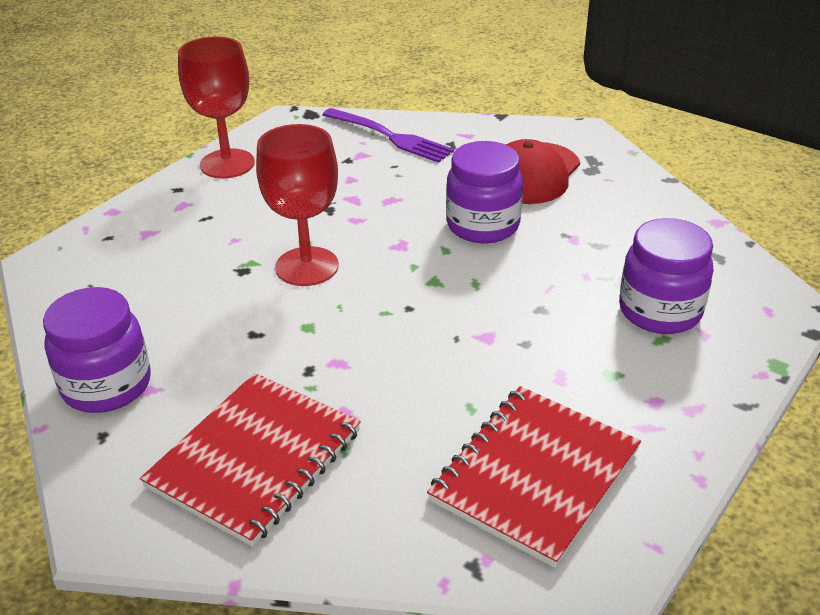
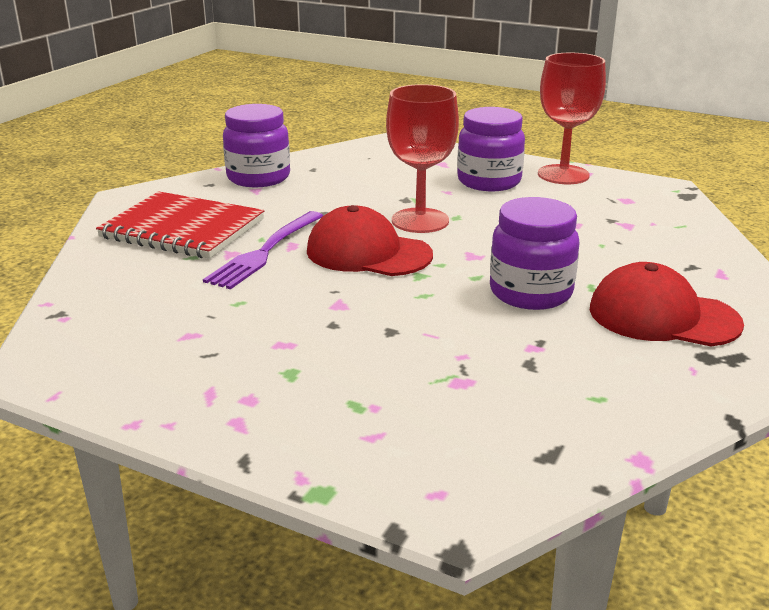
camera: 80 degrees right, 10 degrees down
(376, 308) = (368, 253): none -> red cap
(390, 136) = (676, 234): purple fork -> purple fork (265, 252)
(535, 475) = (151, 335): red notebook -> none
(659, 311) = (408, 404): purple jar -> purple jar (489, 181)

